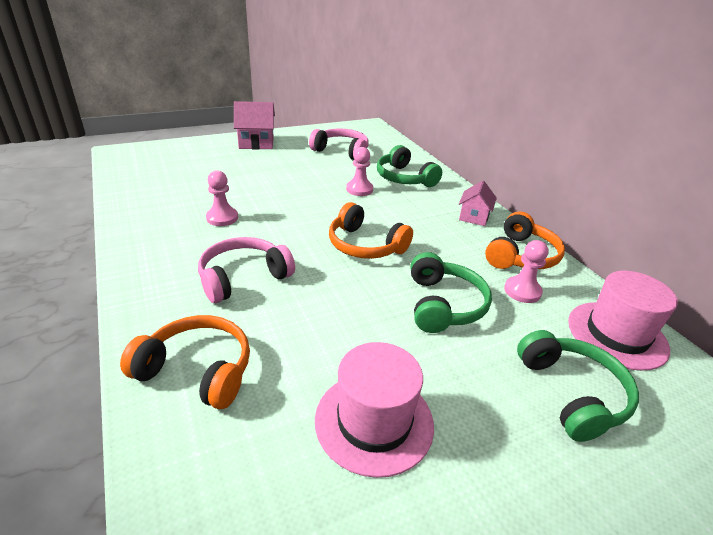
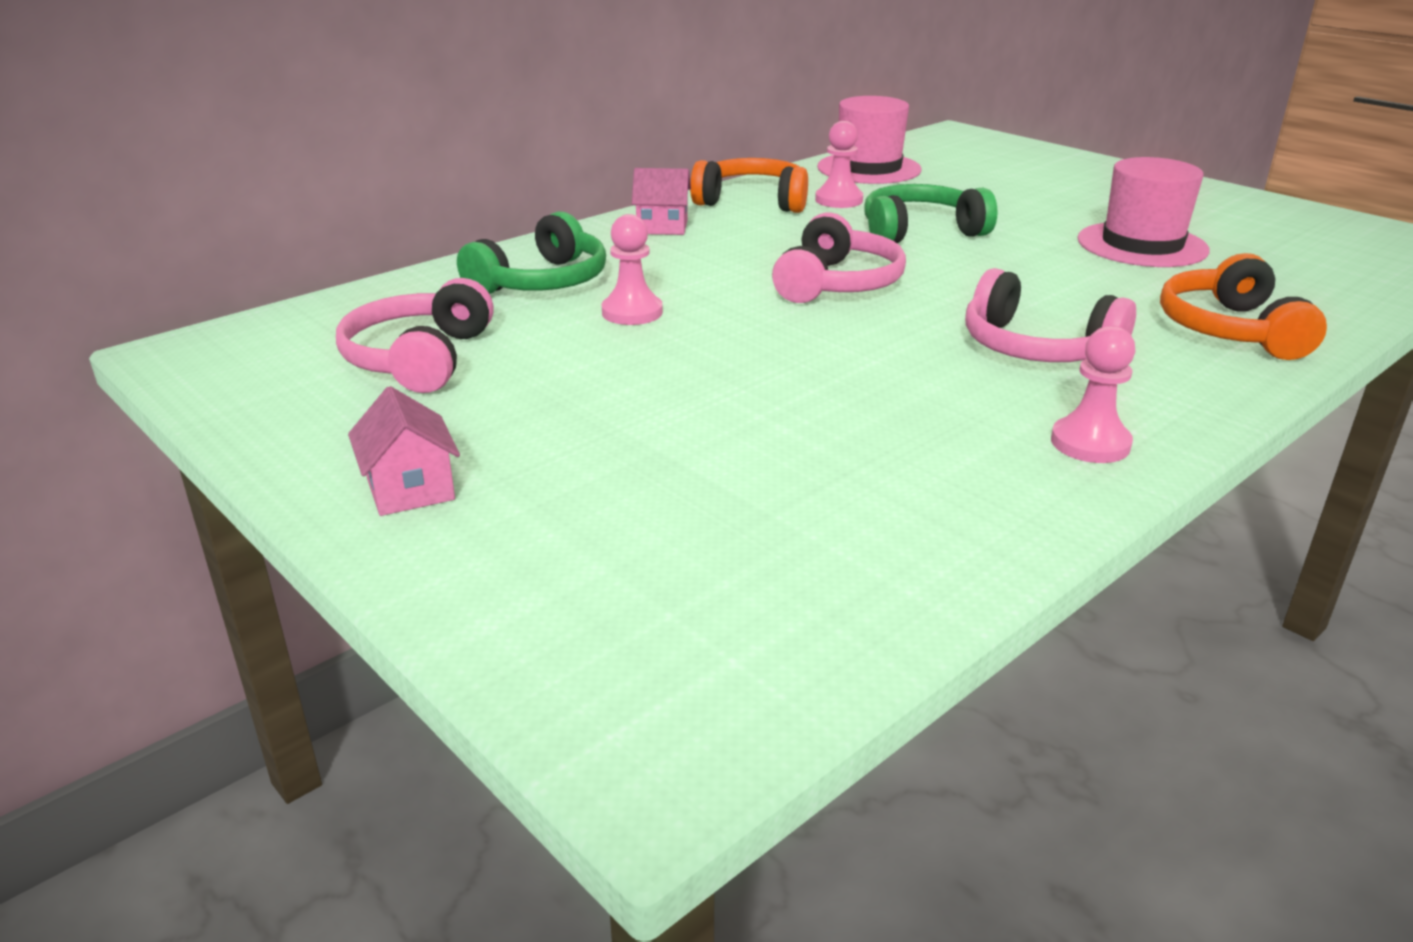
camera: 105 degrees left, 5 degrees down
(222, 218) = (890, 414): pink pawn -> pink pawn (1090, 443)
(256, 143) = (410, 489): pink house -> pink house, size x0.66
(365, 245) = (836, 283): orange headphones -> pink headphones
(571, 393) = (984, 184): green headphones -> none

